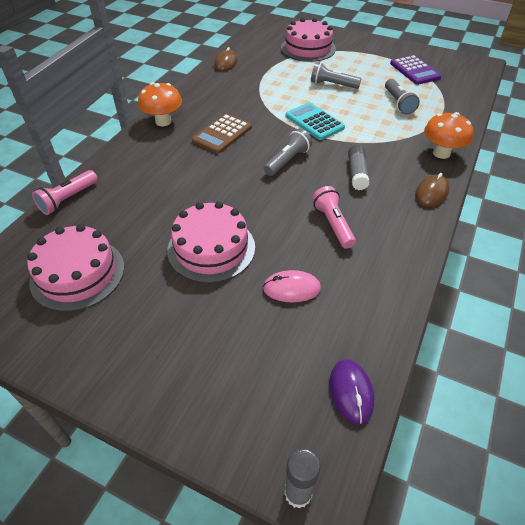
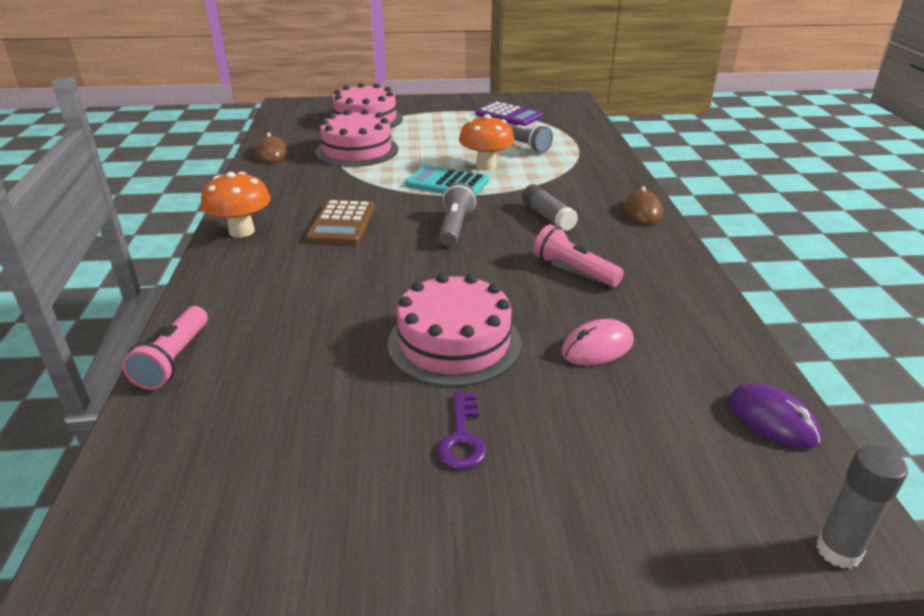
camera: 30 degrees left, 15 degrees down
(77, 274) = (284, 443): pink cake -> pink cake (357, 150)
(161, 312) = (462, 438): none -> purple key
(332, 85) = (431, 146): grey flashlight -> none
(441, 153) = (614, 176): orange mushroom -> orange mushroom (486, 166)

